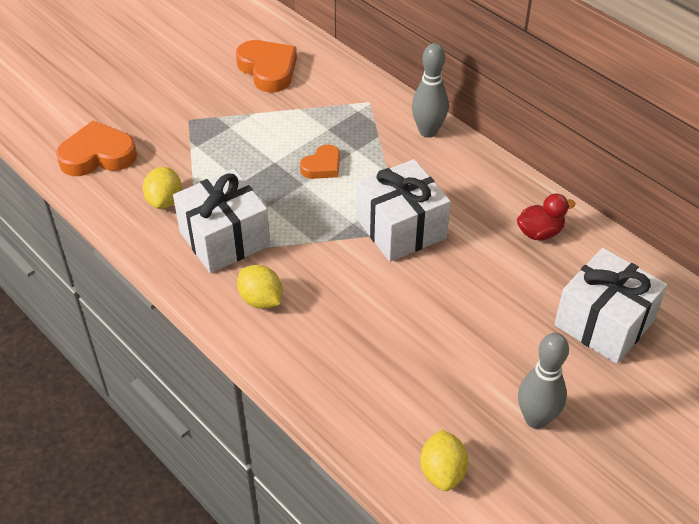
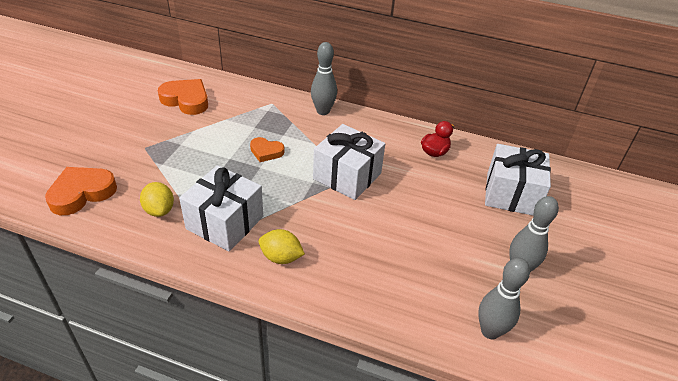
camera: 30 degrees left, 5 degrees down
(322, 166) = (266, 152): orange heart -> orange heart turned 90 degrees clockwise
(442, 472) = (490, 331): yellow lemon -> grey bowling pin

